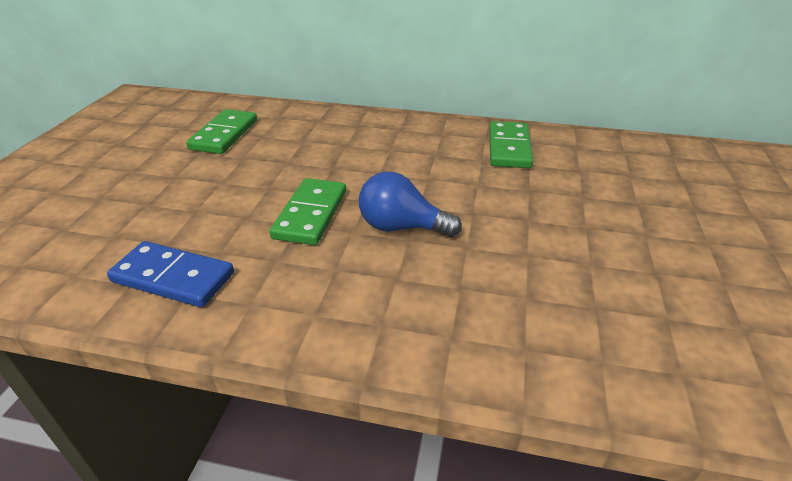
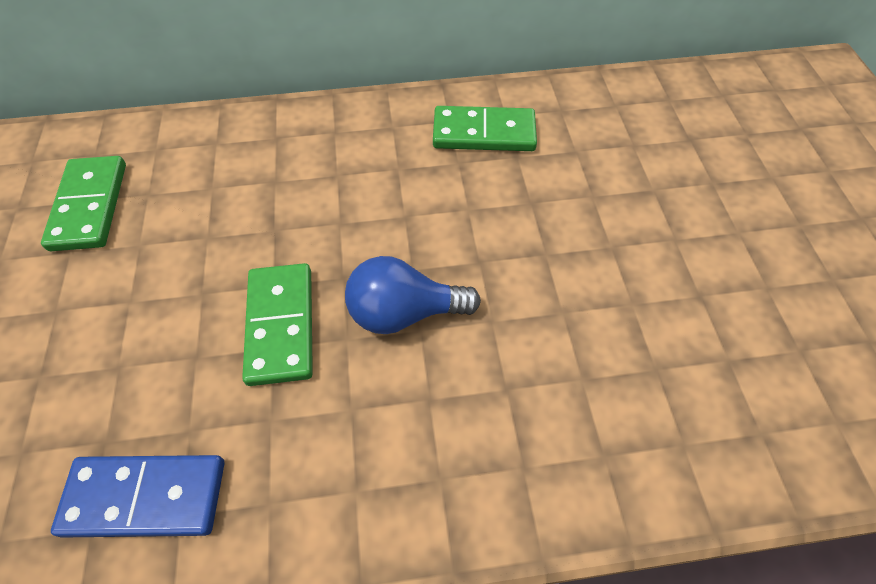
camera: 20 degrees left, 20 degrees up
(509, 148) = (484, 133): green domino -> green domino turned 75 degrees counterclockwise

